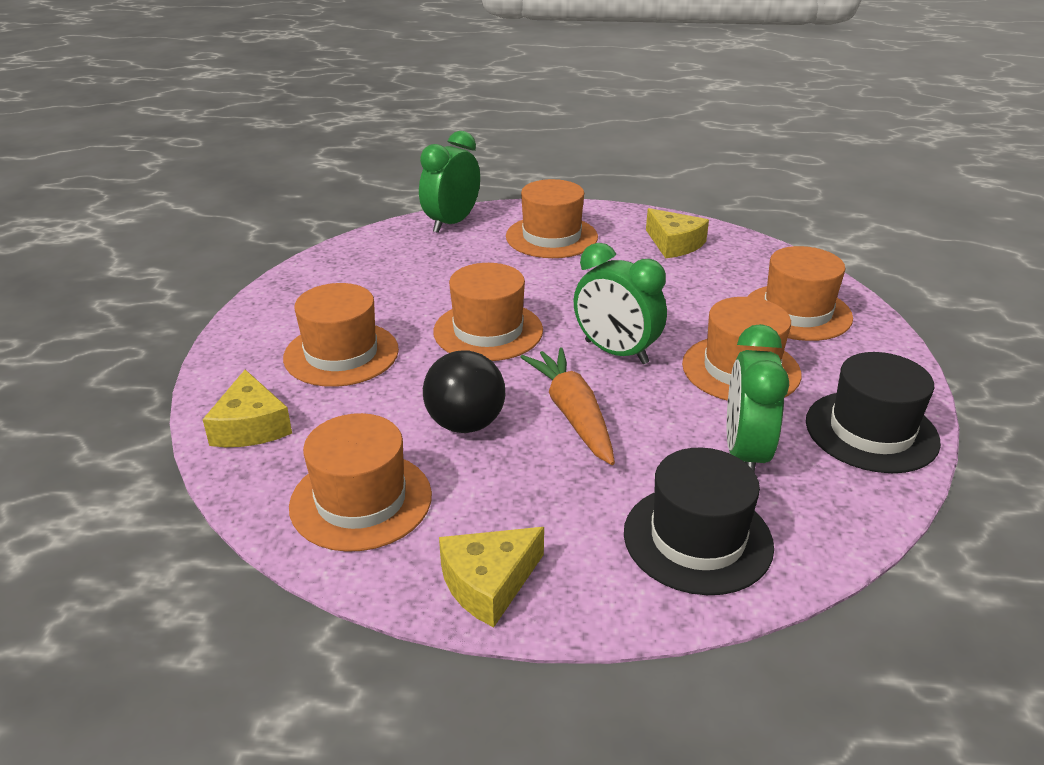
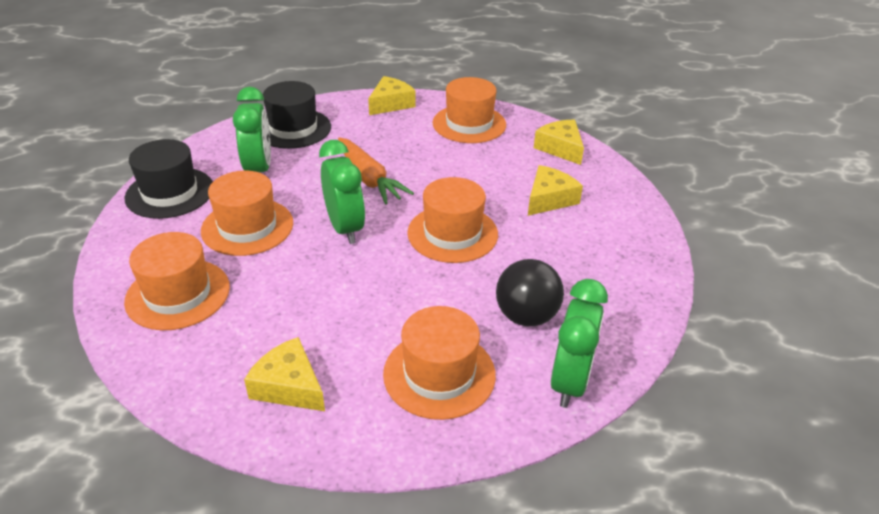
camera: 165 degrees right, 5 degrees up
(341, 354) = (549, 199): orange hat -> yellow cheese
(465, 424) = (435, 165): black ball -> black ball (526, 316)
(616, 352) = (345, 228): green clock -> green clock turned 45 degrees clockwise

